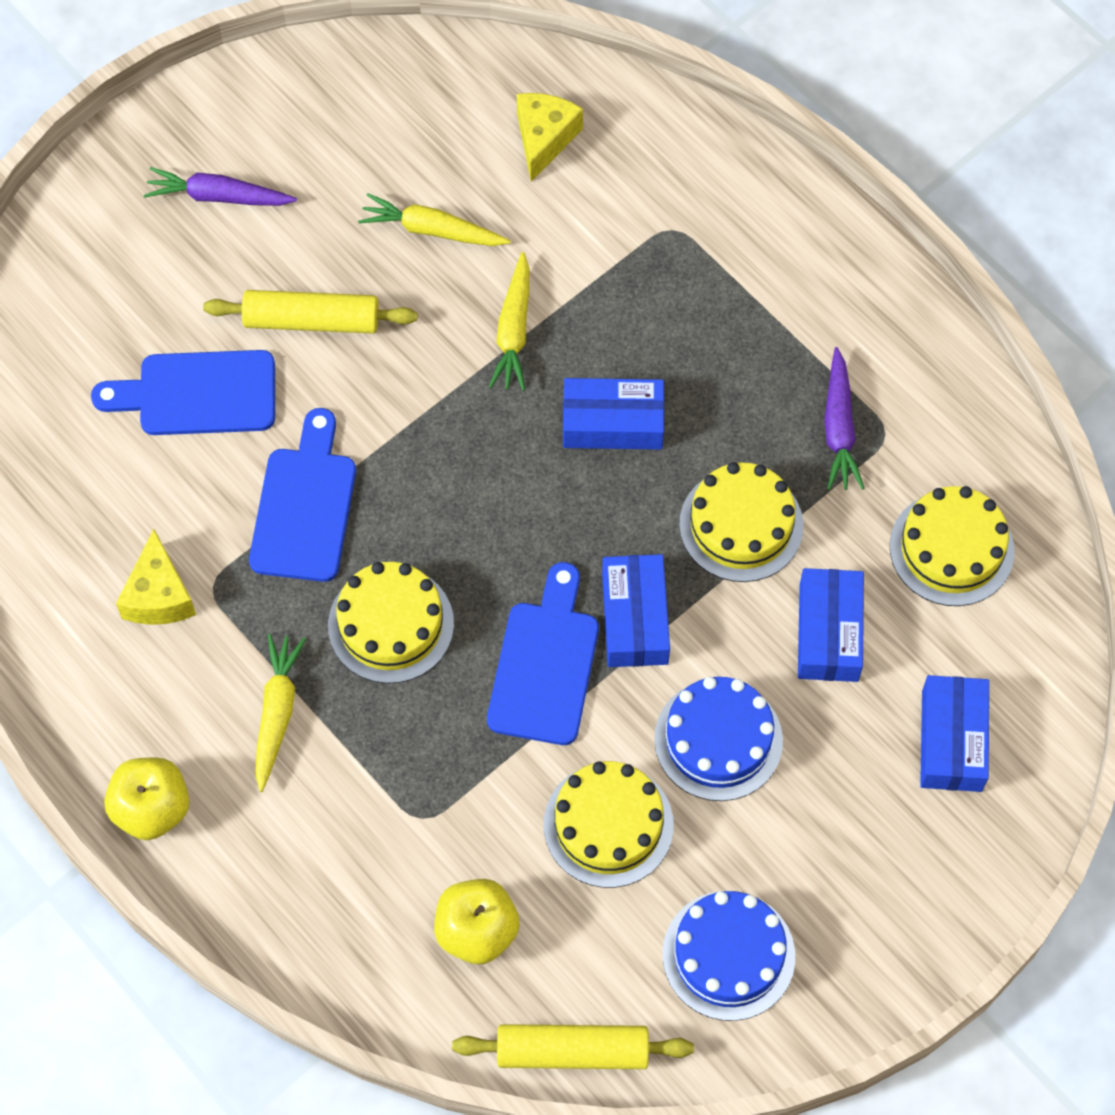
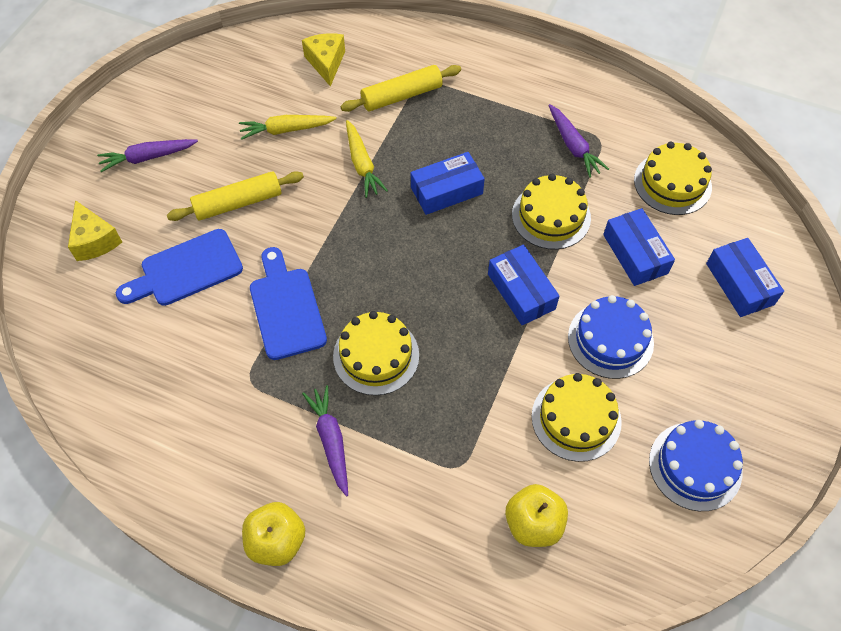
camera: 25 degrees left, 5 degrees down
(159, 595) = (217, 400): yellow cheese -> yellow cheese (95, 240)
(277, 713) = (331, 441): yellow carrot -> purple carrot
(545, 664) = (483, 339): blue cutting board -> none
(572, 1051) = (638, 574): yellow rolling pin -> yellow rolling pin (401, 96)

